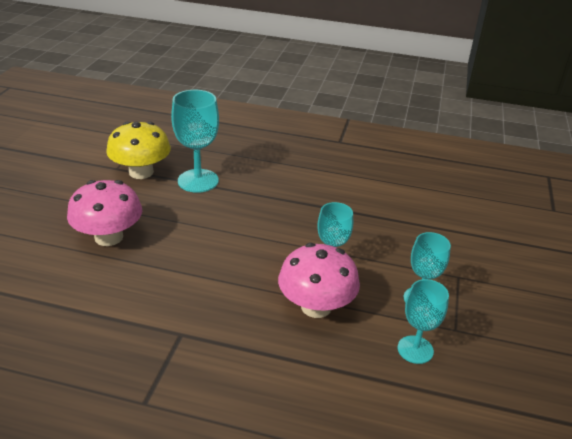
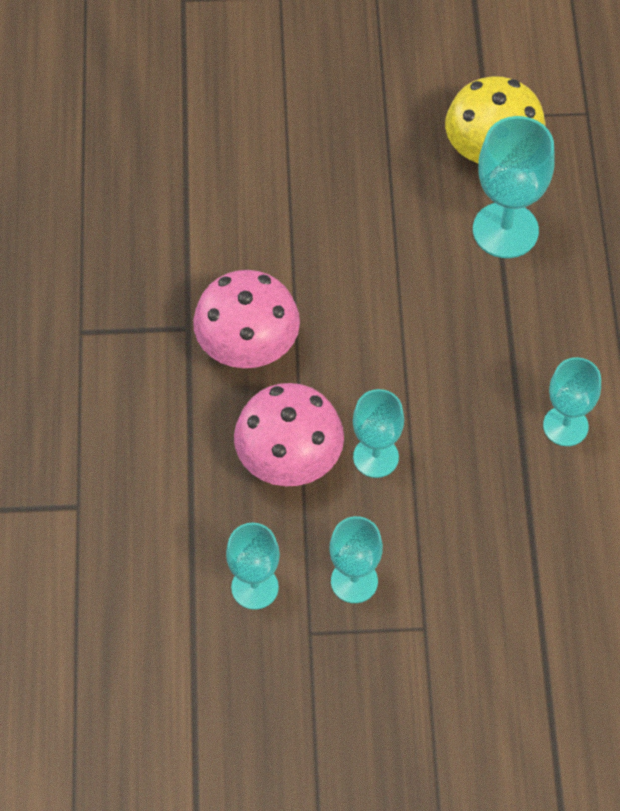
camera: 75 degrees right, 25 degrees up
(109, 237) = (326, 180): pink mushroom -> pink mushroom (247, 345)
(336, 193) = (565, 426): none -> turquoise goblet

